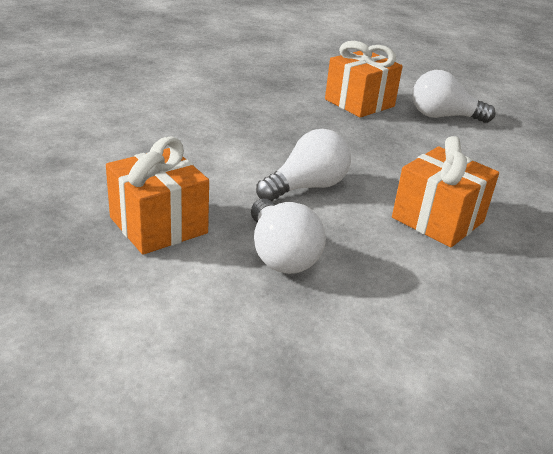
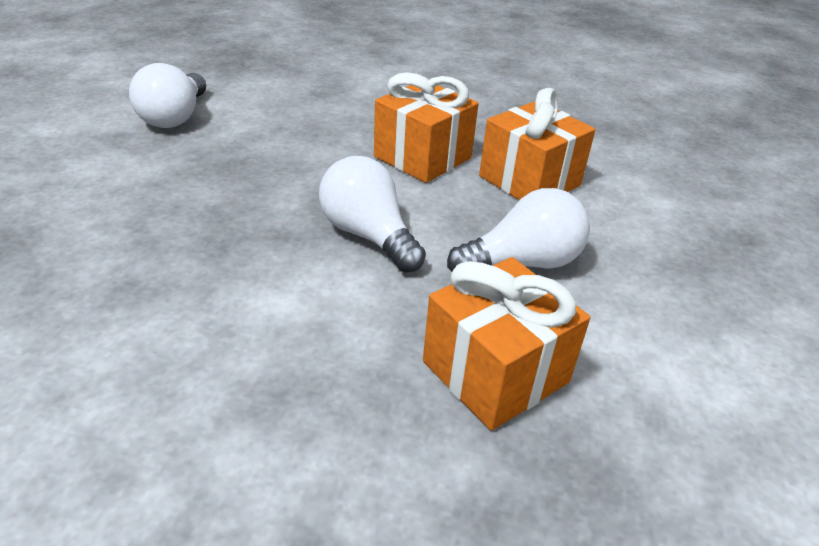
camera: 90 degrees left, 5 degrees up
(359, 103) = (113, 171): orange gift -> orange gift (529, 181)

